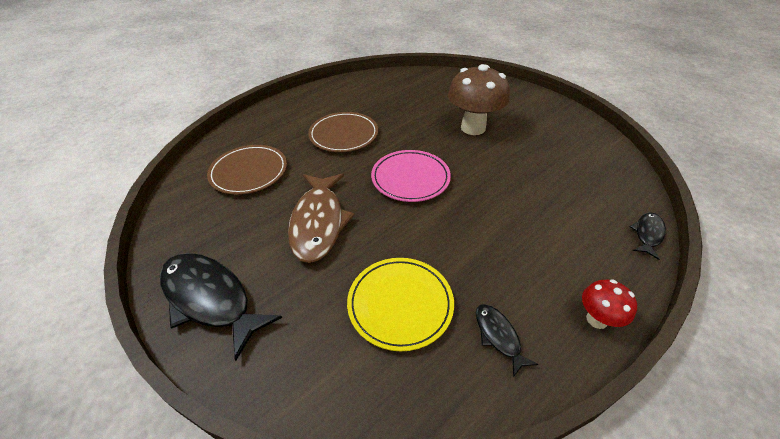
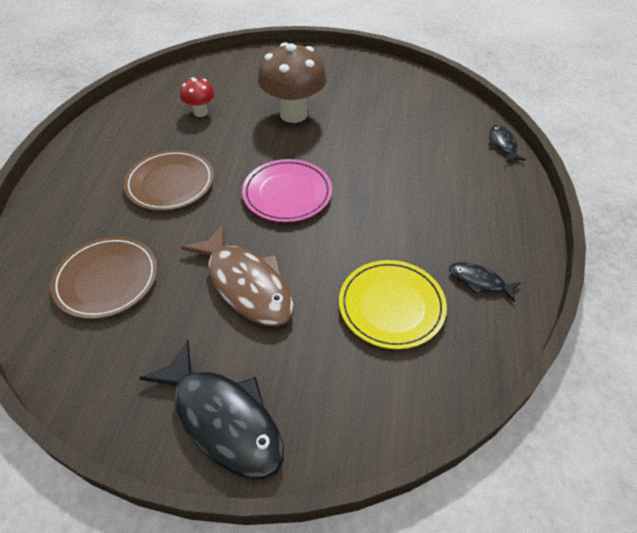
camera: 40 degrees left, 5 degrees up
(210, 299) = (223, 419): black fish -> black fish turned 135 degrees counterclockwise
(597, 319) = (525, 228): red mushroom -> red mushroom (201, 112)

